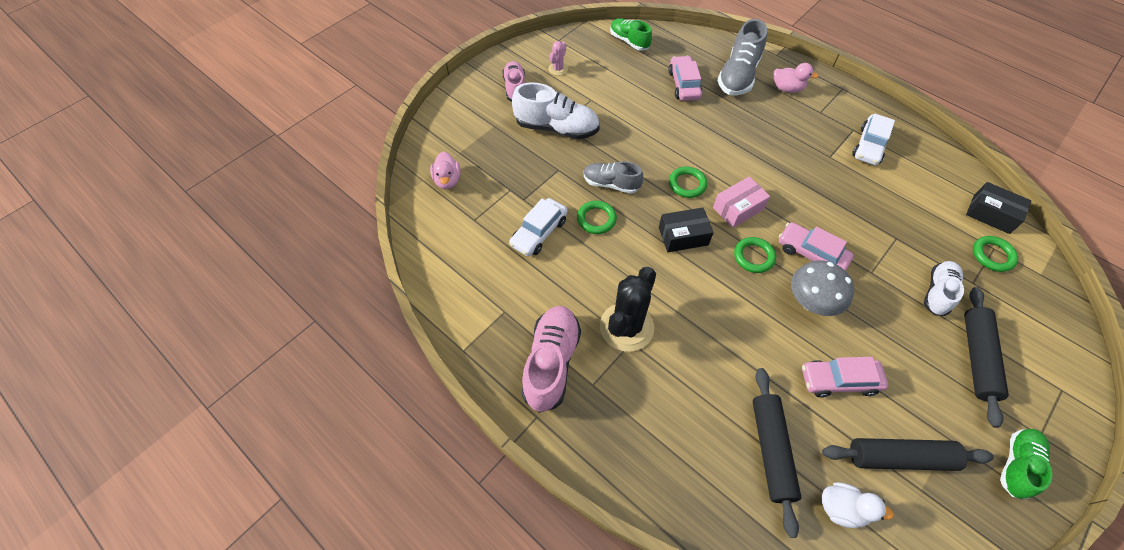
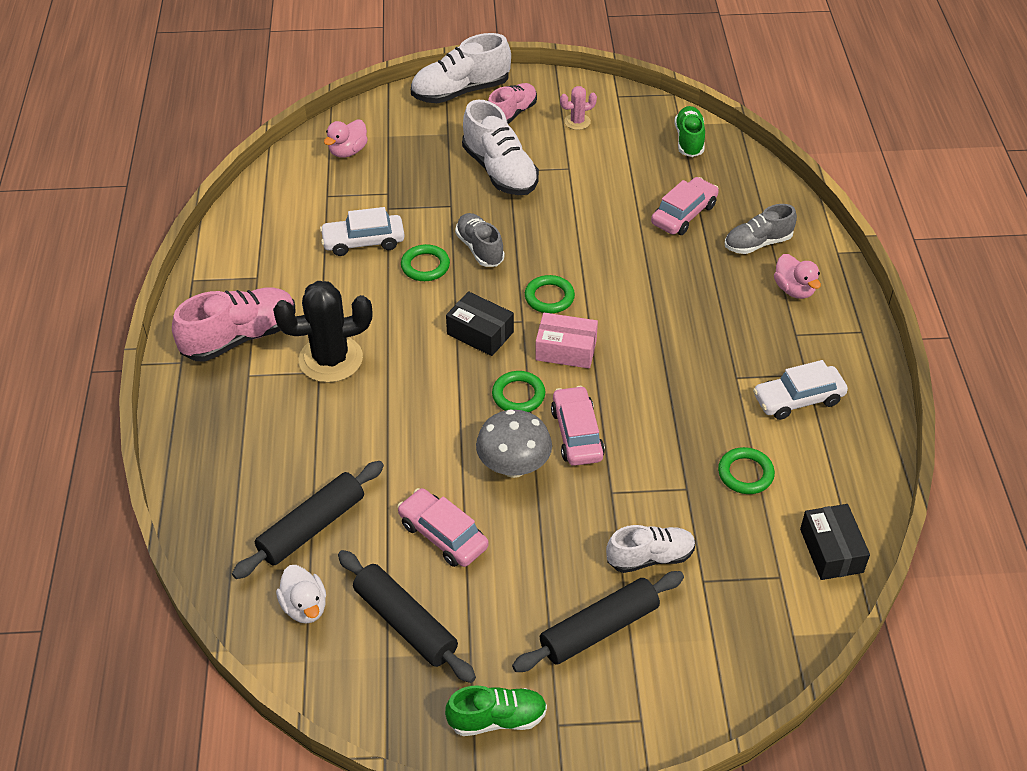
camera: 45 degrees right, 10 degrees down
(466, 94) = (461, 91): none -> white shoe
(738, 76) = (757, 243): grey shoe -> grey shoe, size x0.64
(992, 255) = (766, 579): green ring -> green ring (745, 473)

